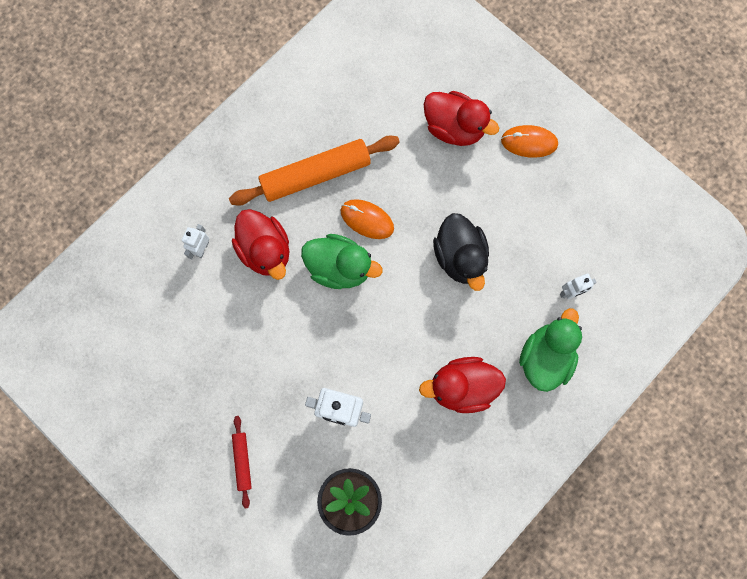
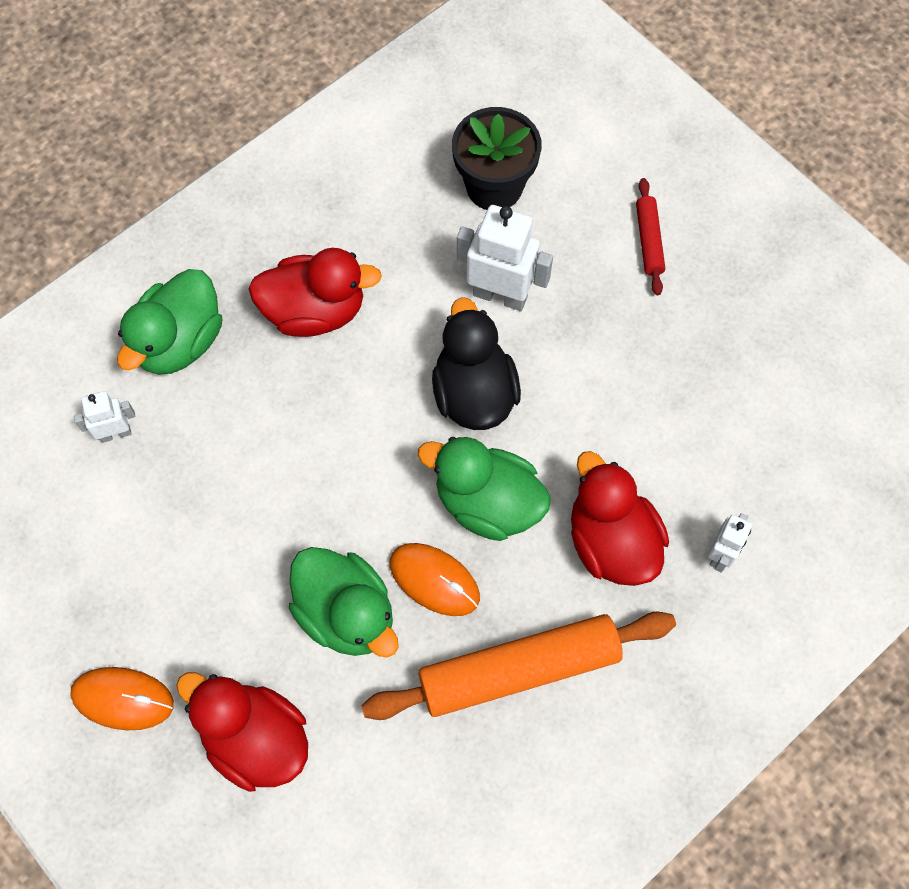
camera: 175 degrees left, 10 degrees down
(414, 197) = (346, 613): none -> green duck
(459, 257) = (285, 503): black duck -> black duck (474, 393)

